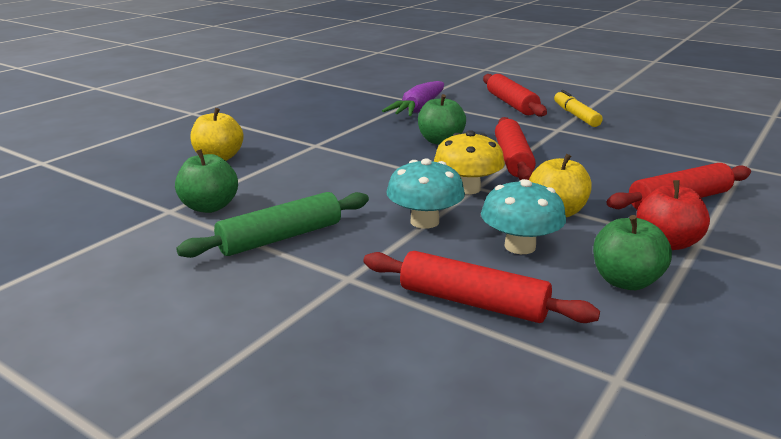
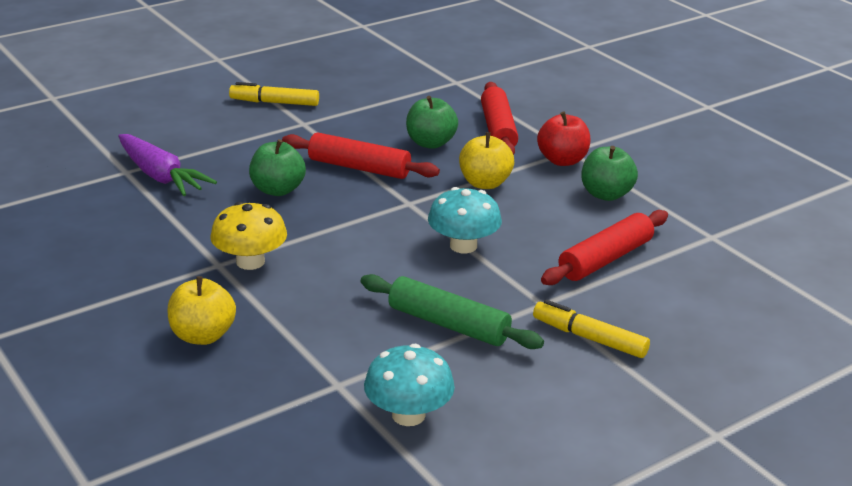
camera: 70 degrees left, 5 degrees up
(209, 207) = (347, 357): green apple -> green apple (430, 143)
(280, 238) = (448, 324): green rolling pin -> green rolling pin turned 45 degrees counterclockwise
(295, 316) = (589, 338): none -> yellow marker
(467, 188) = (409, 208): yellow mushroom -> yellow mushroom (250, 262)
(511, 104) = (203, 121): red rolling pin -> none
(520, 246) = (534, 217): turquoise mushroom -> turquoise mushroom (408, 415)

